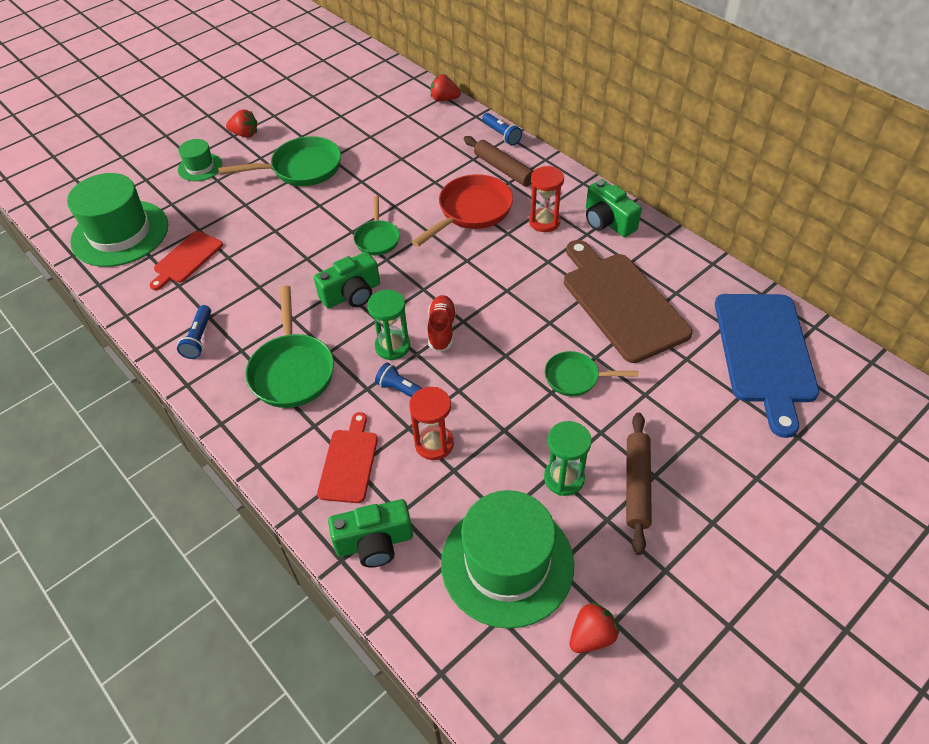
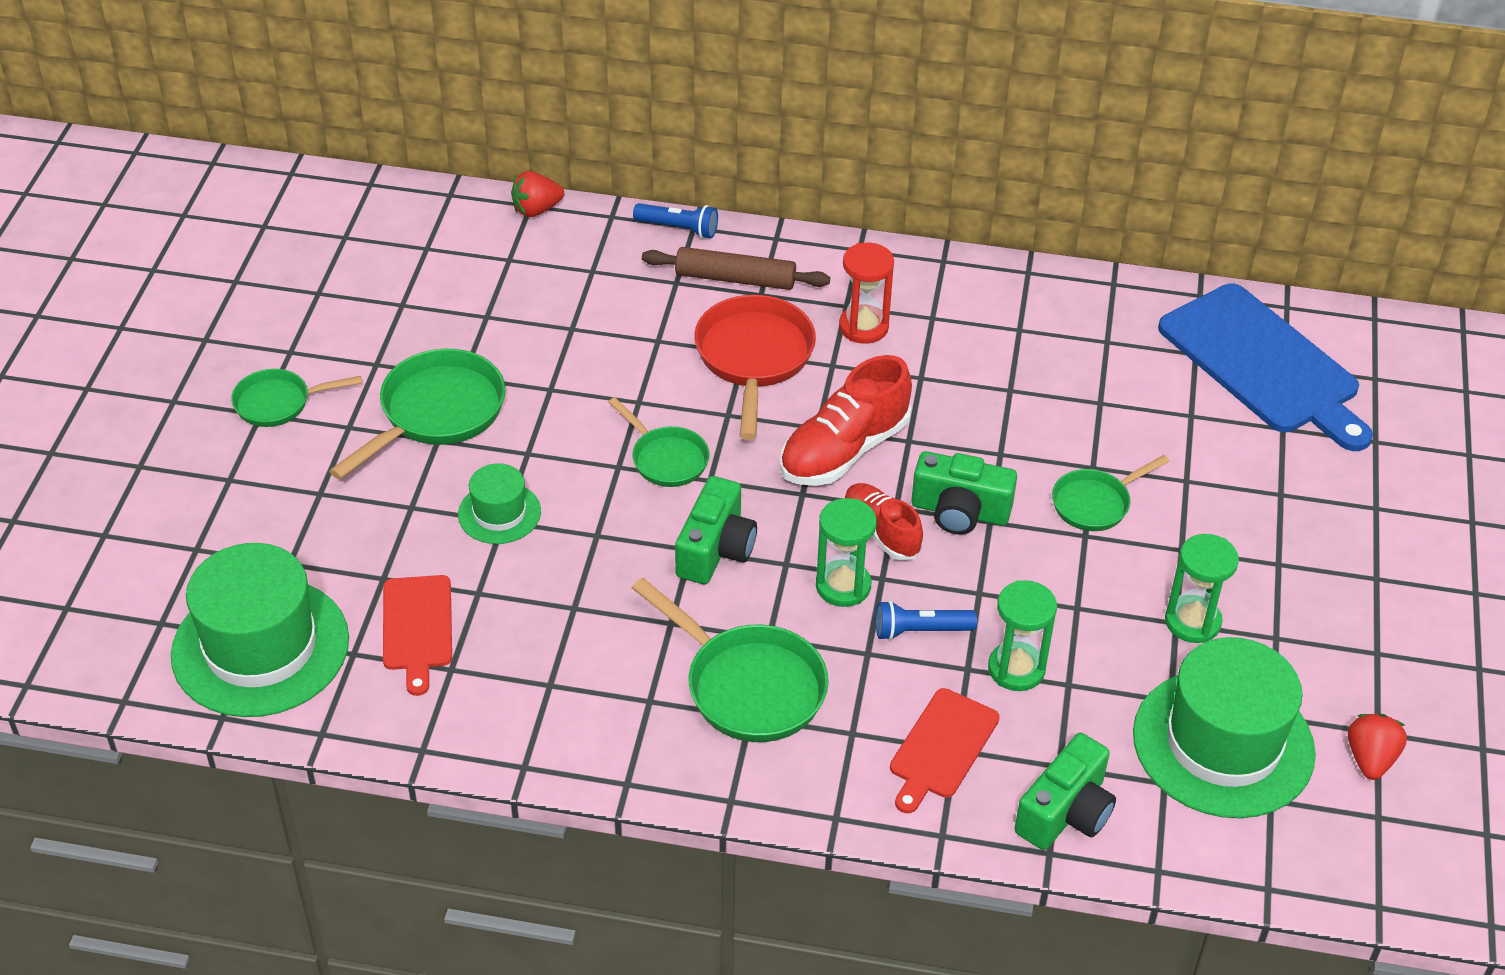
camera: 40 degrees left, 5 degrees down
(199, 338) = (571, 719): blue flashlight -> none
(200, 167) = (266, 487): green hat -> green hat (499, 513)
(245, 134) = (278, 403): red strawberry -> green pan
(349, 462) = (941, 748): red cutting board -> red cutting board turned 120 degrees counterclockwise
(434, 444) = (1016, 669): red hourglass -> green hourglass
(467, 278) = (844, 451): none -> red shoe
(607, 221) = (941, 288): green camera -> green camera (960, 511)
(621, 302) = (1058, 385): brown cutting board -> none
(636, 485) = (1271, 584): brown rolling pin -> none

